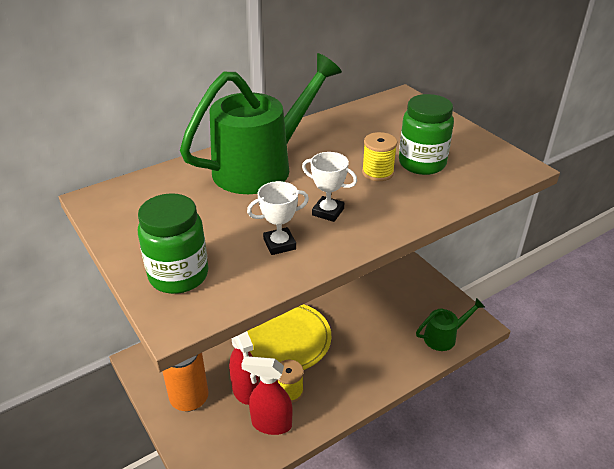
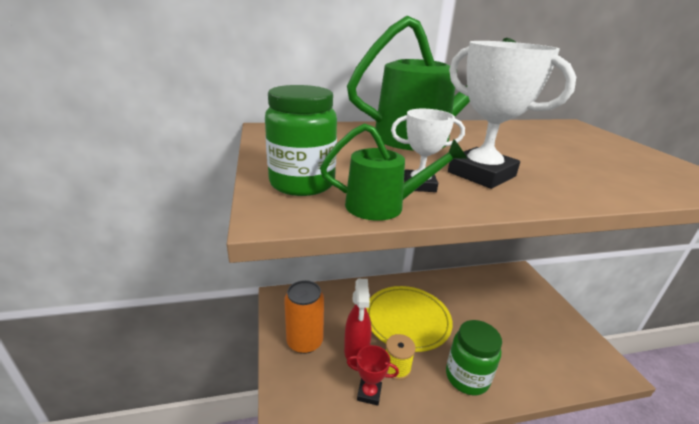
camera: 20 degrees right, 10 degrees down
(271, 424) = (369, 393): red spray bottle -> red trophy
(328, 212) = (481, 174): white trophy -> white trophy, size x1.82
(377, 172) = (543, 160): yellow spool -> none
(422, 163) = (596, 163): green jar -> green jar (467, 377)
(444, 337) = (573, 369): green watering can -> green watering can (384, 206)

